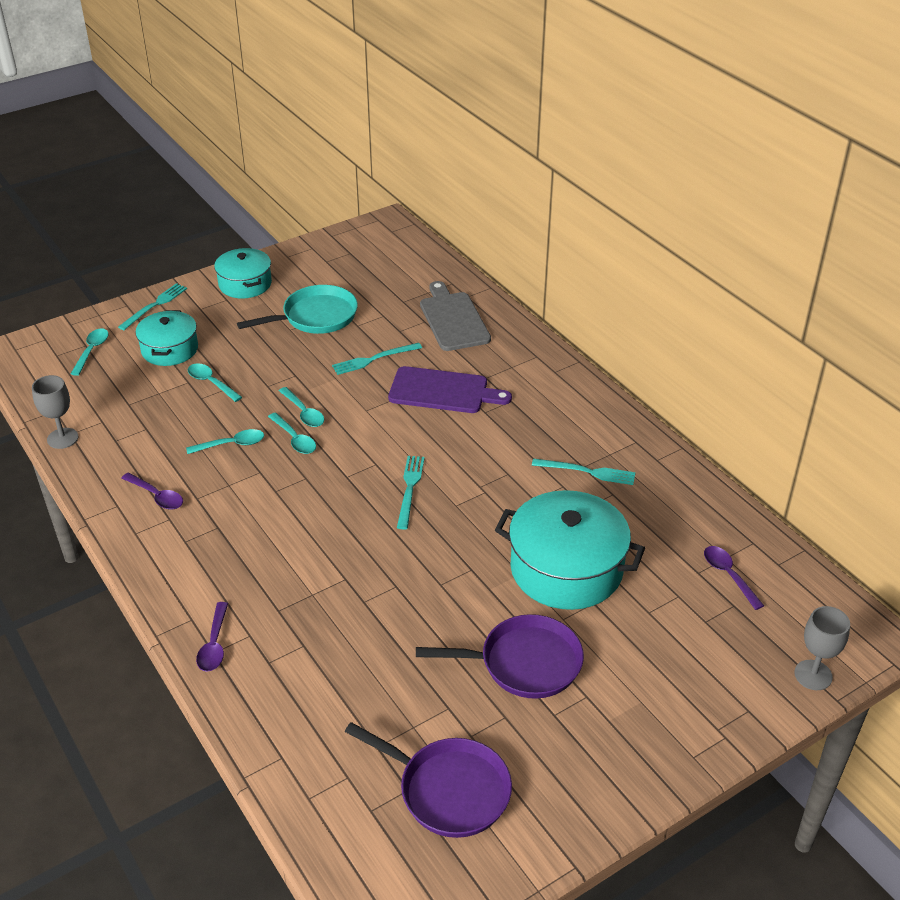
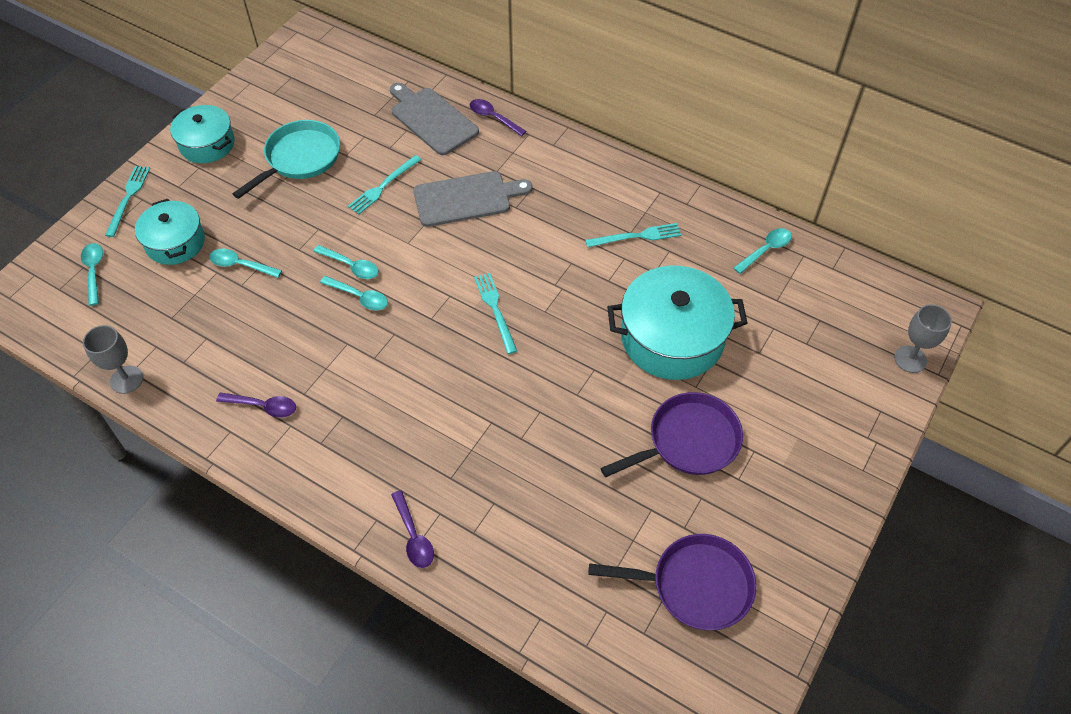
camera: 25 degrees left, 15 degrees up
(231, 444) = (302, 324): turquoise spoon -> turquoise spoon (765, 250)
(443, 391) = (466, 198): purple cutting board -> grey cutting board
(728, 575) = (801, 293): purple spoon -> purple spoon (493, 118)

